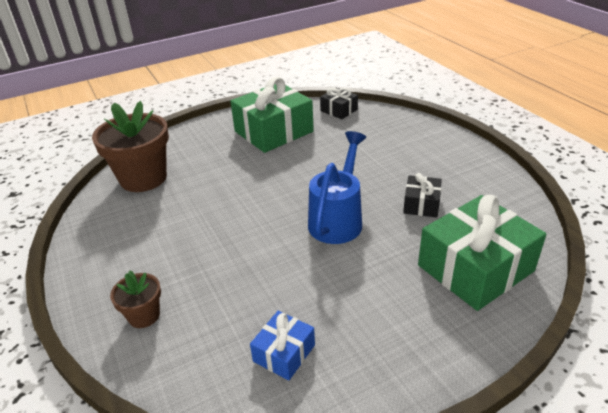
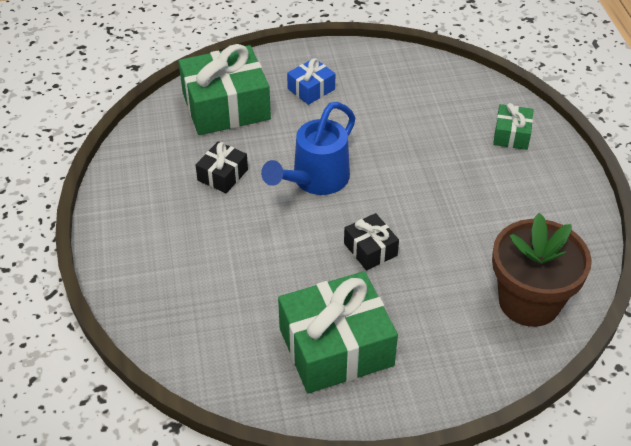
camera: 165 degrees left, 10 degrees up
(144, 315) = (511, 135): brown flower pot -> green gift
(284, 353) = (405, 86): blue gift -> blue gift (311, 89)
(339, 110) = (218, 370): black gift -> black gift (370, 249)

